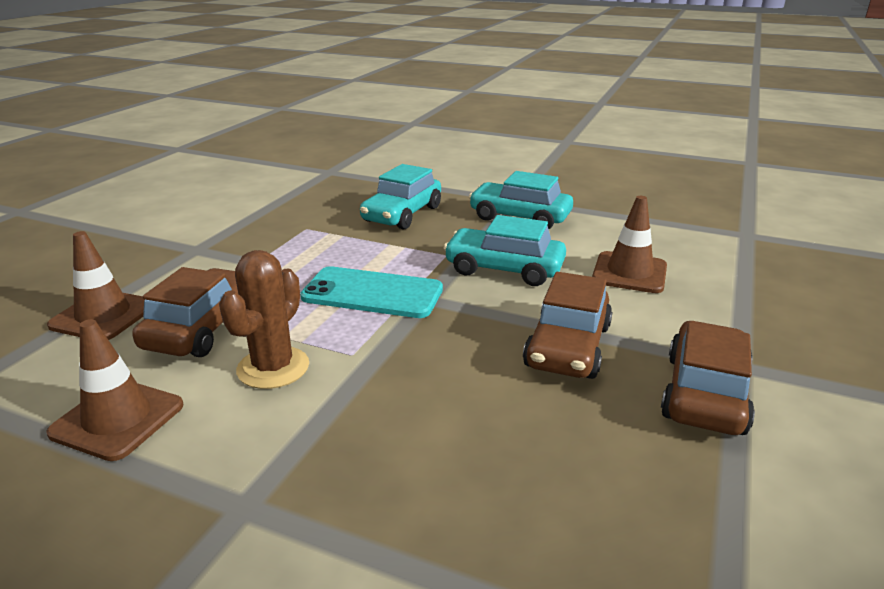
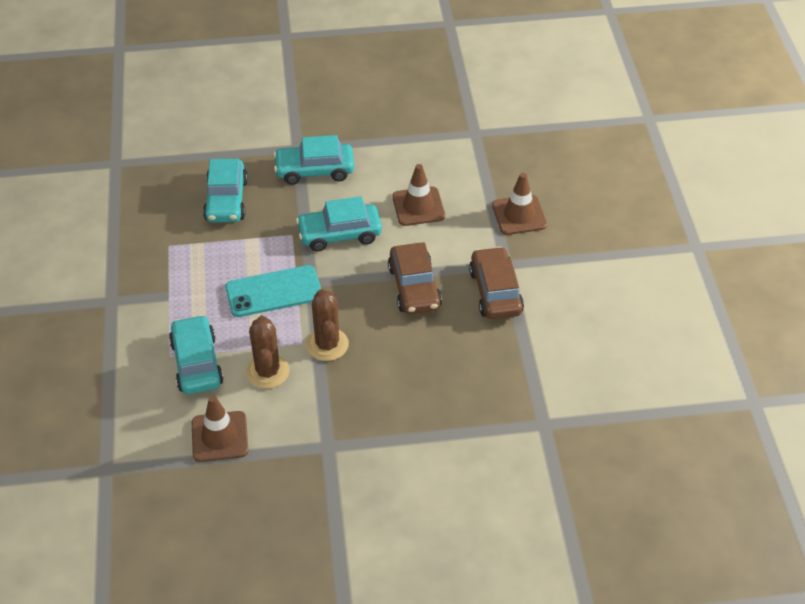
camera: 30 degrees left, 20 degrees up
(103, 316) = (123, 382): brown traffic cone -> brown traffic cone (519, 215)
(203, 328) = (197, 363): brown car -> turquoise car
(384, 367) = (327, 344): none -> brown cactus

